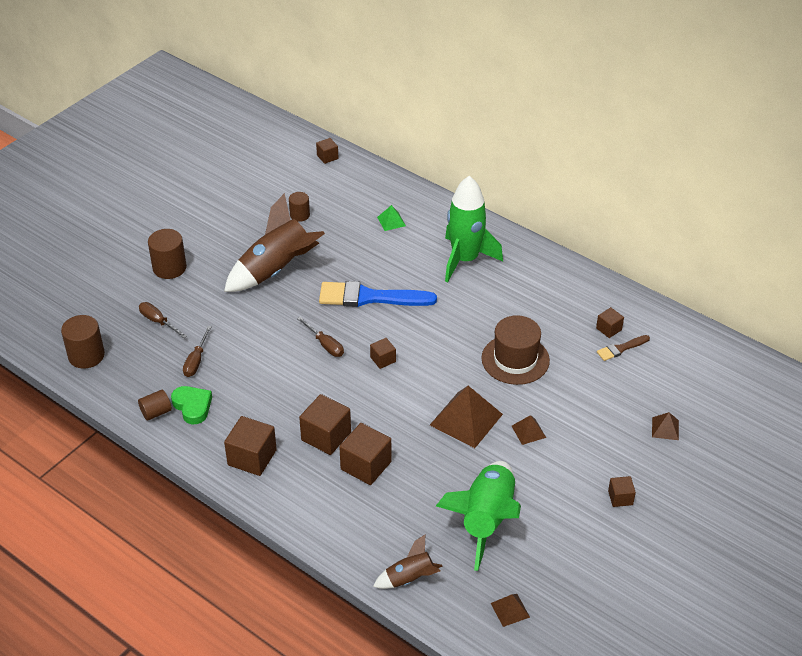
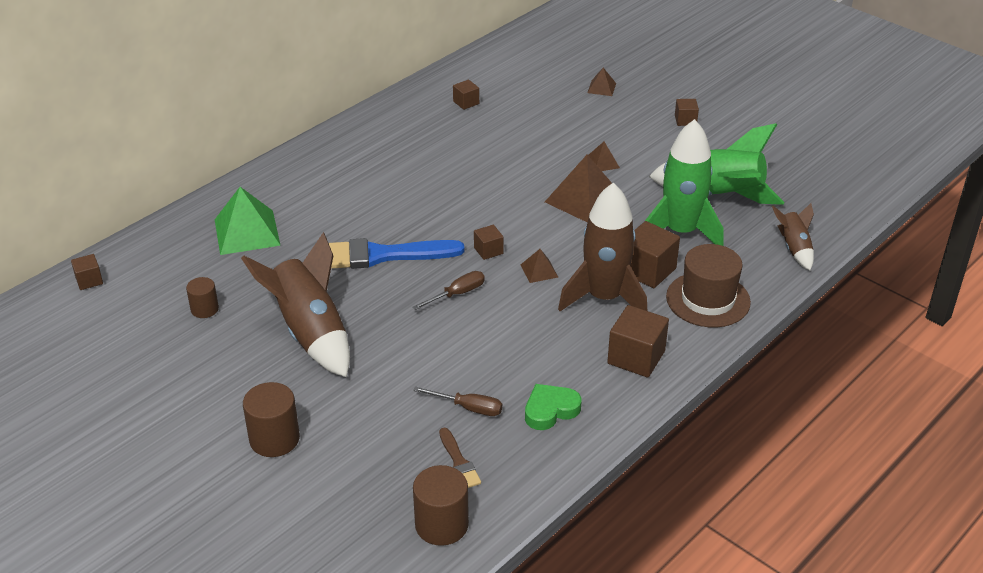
camera: 85 degrees left, 5 degrees down
(156, 412) = (558, 445): brown cylinder -> none
(158, 322) = (386, 448): brown screwdriver -> none
(326, 436) = (604, 298): brown cube -> brown rocket
(370, 297) = (382, 255): blue brush -> blue brush turned 75 degrees clockwise
(391, 221) = (246, 232): green pyramid -> green pyramid, size x2.03
(465, 259) = (335, 182): green rocket -> green rocket (680, 232)
(510, 610) = (820, 192): brown pyramid -> brown pyramid (539, 270)
(515, 359) = (501, 161): brown hat -> brown hat (708, 299)
(621, 349) = (495, 99): brown brush -> brown brush (459, 462)

